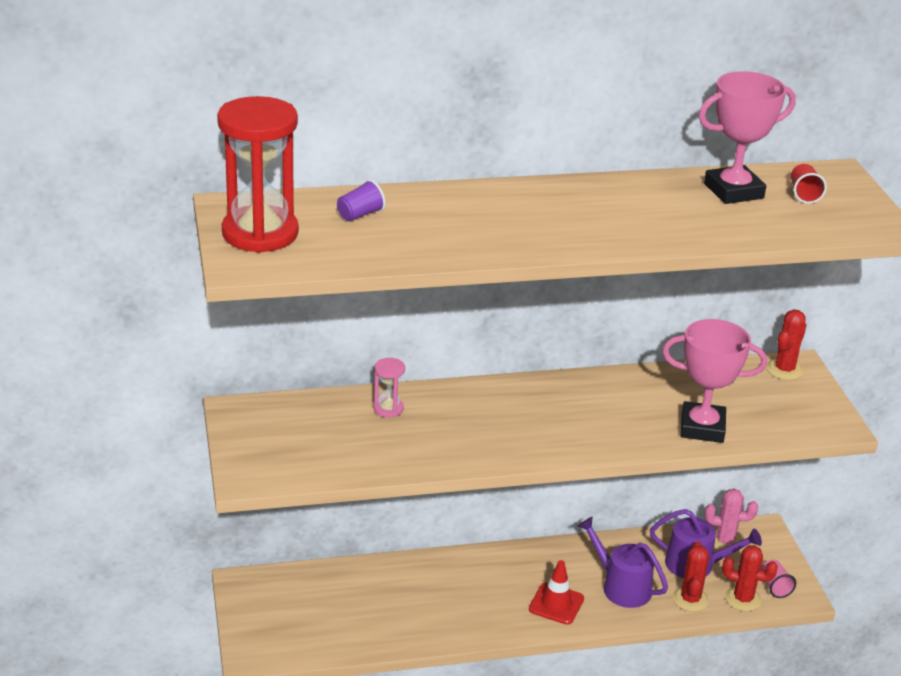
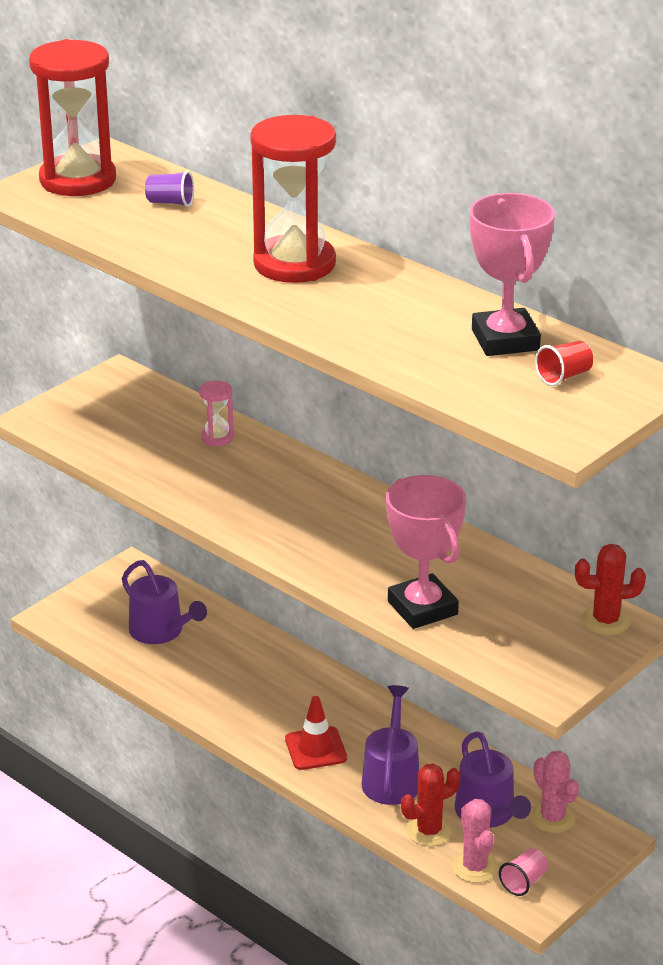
camera: 55 degrees right, 0 degrees up
(338, 608) = (160, 631): none -> purple watering can
(529, 211) = (294, 264): none -> red hourglass
(733, 191) = (505, 340): pink trophy -> pink trophy turned 45 degrees clockwise
(743, 599) = (475, 867): red cactus -> pink cactus

